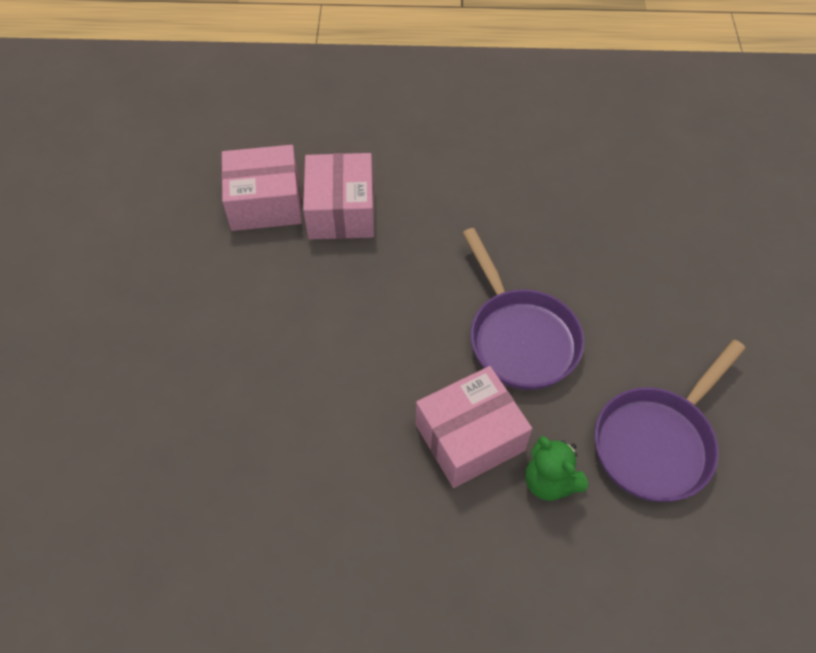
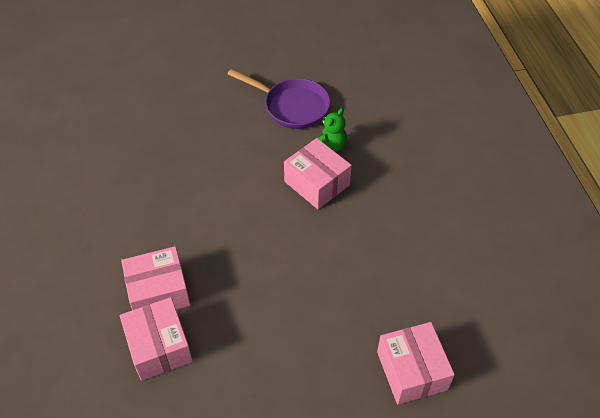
camera: 105 degrees left, 5 degrees down
(99, 473) = (412, 370): none -> pink box
(519, 337) = (242, 171): purple pan -> none

